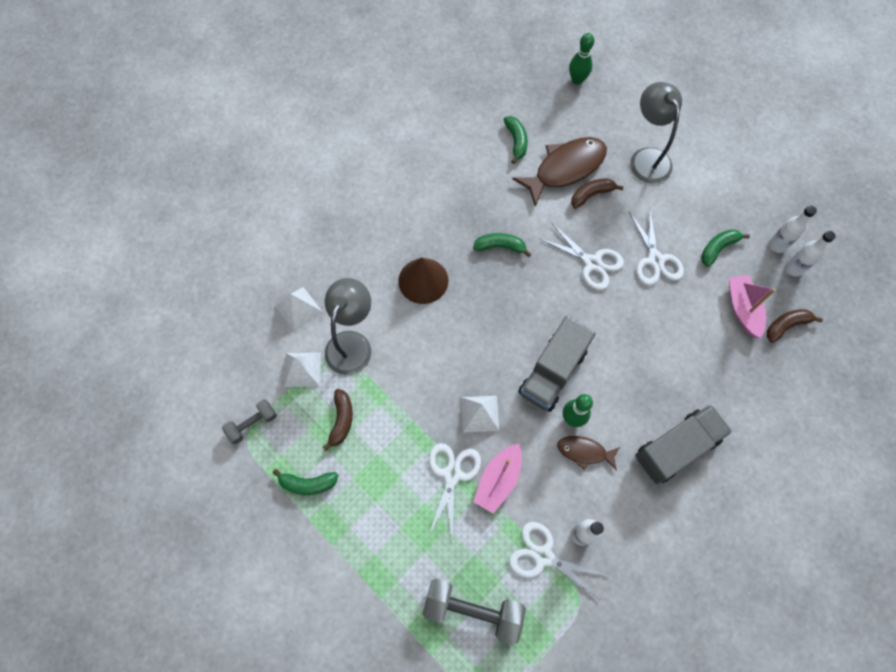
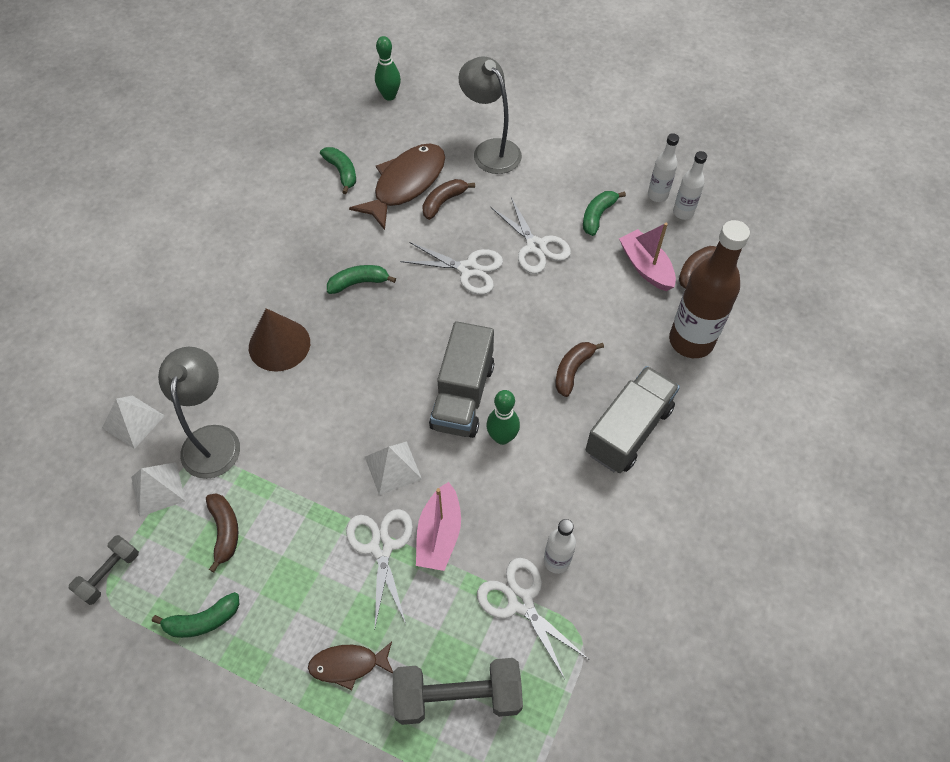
camera: 20 degrees left, 10 degrees down
(543, 556) = (520, 601): white scissors -> white scissors turned 45 degrees clockwise
(584, 452) = (528, 469): brown fish -> brown fish (348, 665)
(648, 380) = (572, 370): none -> brown banana
(756, 388) = (691, 341): none -> brown bottle

